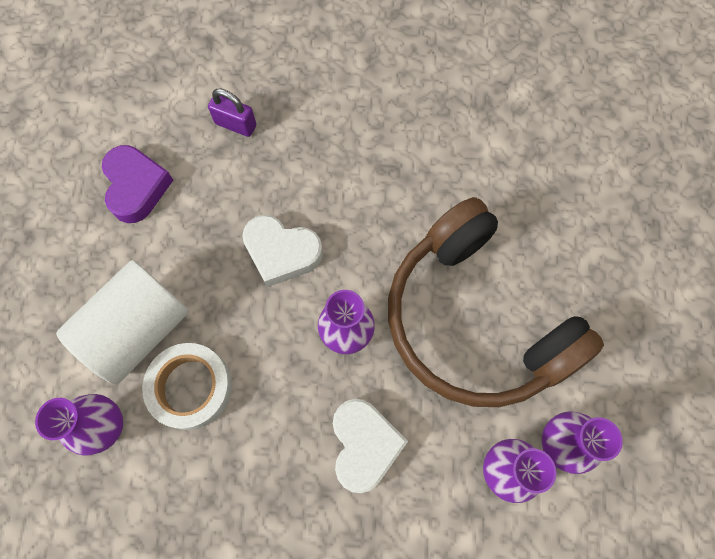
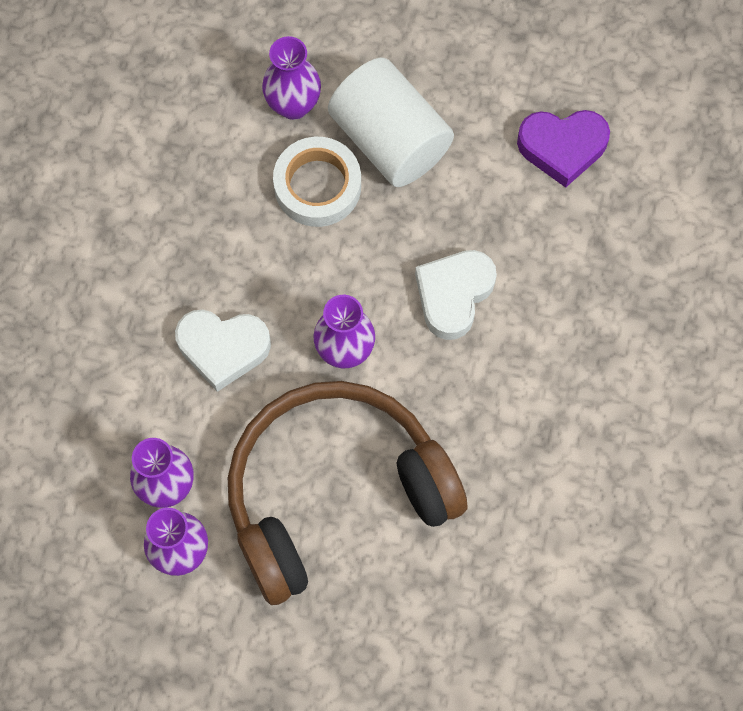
camera: 100 degrees right, 0 degrees up
(235, 124) = (631, 263): purple padlock -> none

